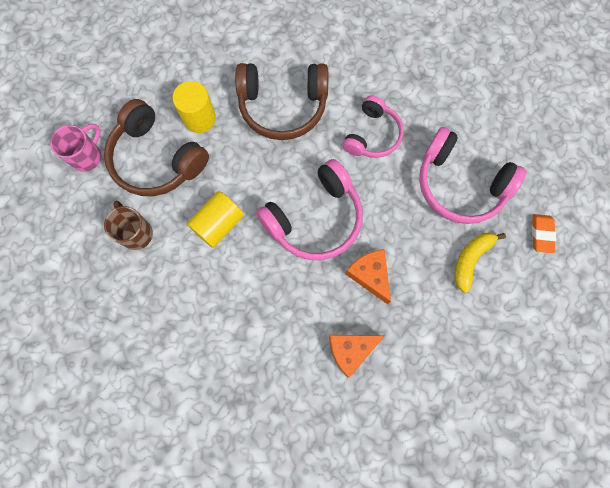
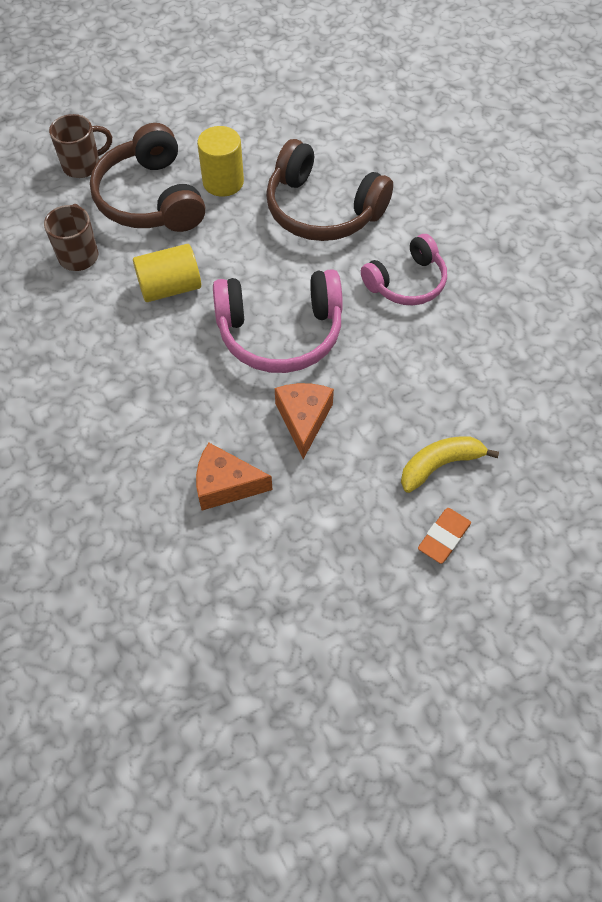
camera: 30 degrees right, 15 degrees down
(87, 156) = (83, 165): pink mug -> brown mug
(460, 185) = (480, 380): pink headphones -> none
(541, 234) = (552, 483): orange eraser -> orange eraser (444, 537)

